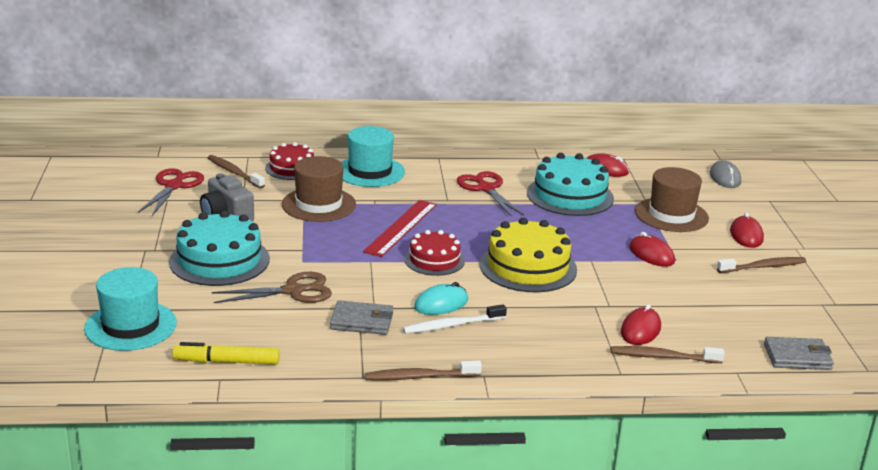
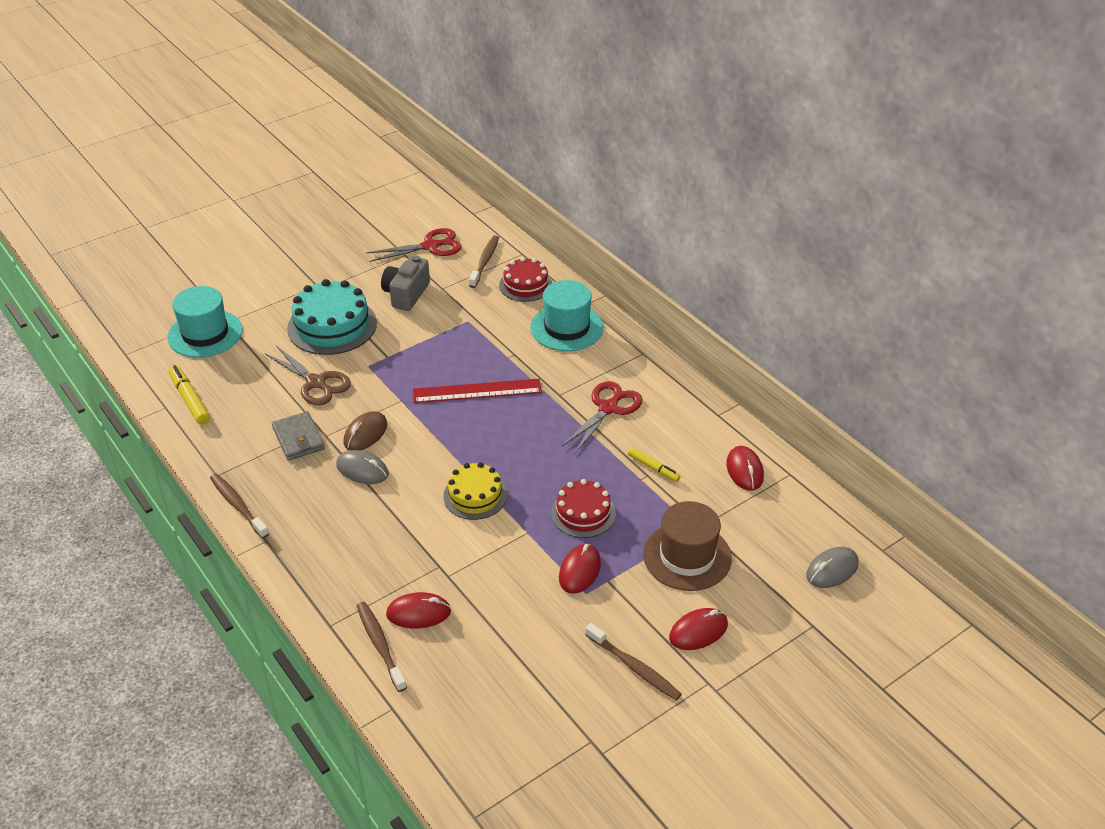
camera: 60 degrees right, 15 degrees up
(318, 204) = (473, 329): brown hat -> none
(395, 289) = (365, 434): none -> brown mouse
(434, 260) = (435, 434): red cake -> red cake (583, 513)
(441, 304) = (362, 470): turquoise mouse -> grey mouse
(452, 325) = (331, 490): white toothbrush -> none
(528, 267) = (475, 495): yellow cake -> yellow cake, size x0.62
(570, 195) = (653, 468): turquoise cake -> yellow marker
(797, 357) = (457, 749): grey wallet -> none

